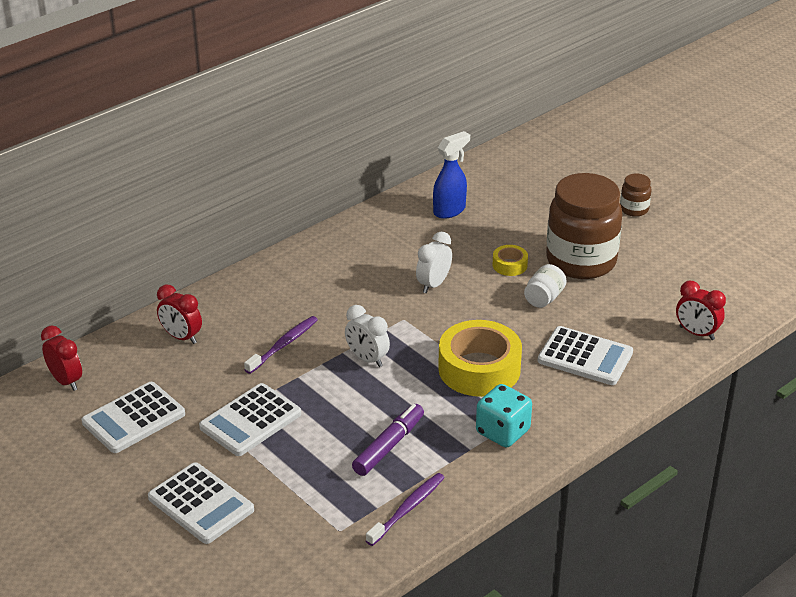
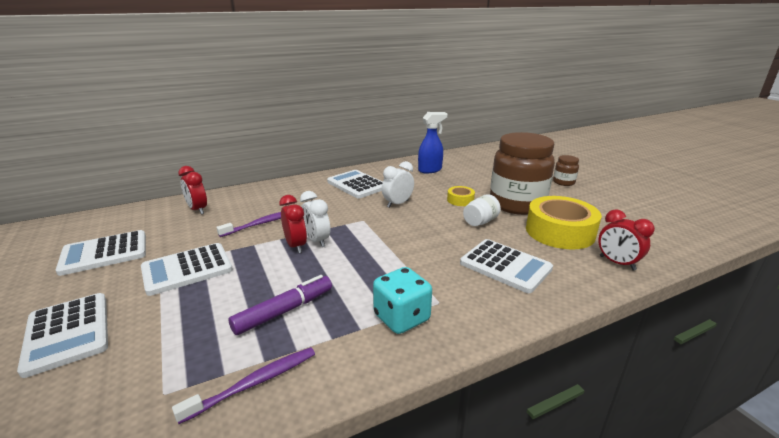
camera: 15 degrees right, 10 degrees down
(66, 381) = (92, 223): red clock -> red clock (296, 246)
(362, 257) = (357, 185): none -> white calculator
(479, 369) = (405, 261): yellow tape -> yellow tape (559, 232)

